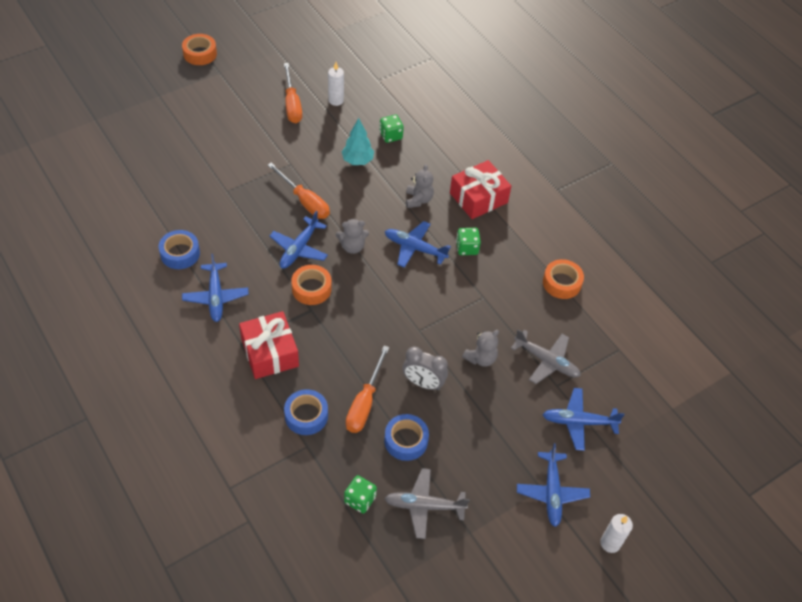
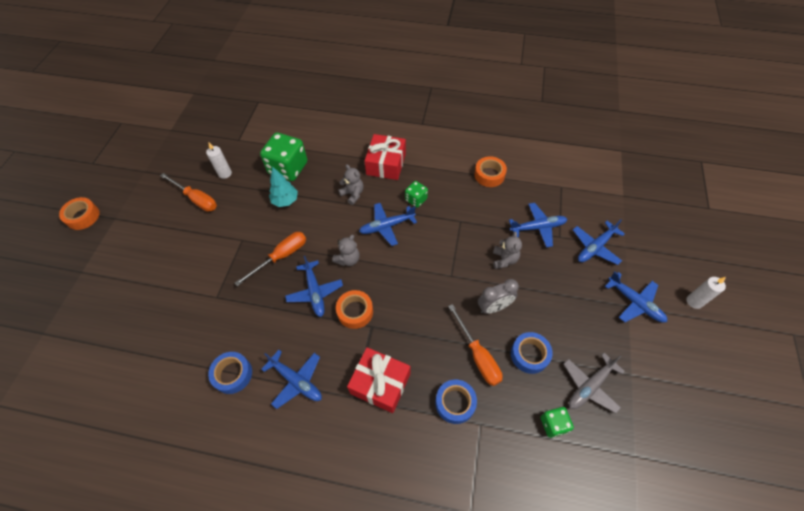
camera: 40 degrees left, 5 degrees up
(304, 201) = (281, 257): orange screwdriver -> orange screwdriver turned 45 degrees counterclockwise
(390, 135) = (288, 168): green dice -> green dice, size x1.95
(546, 361) = (537, 227): grey plane -> blue plane

